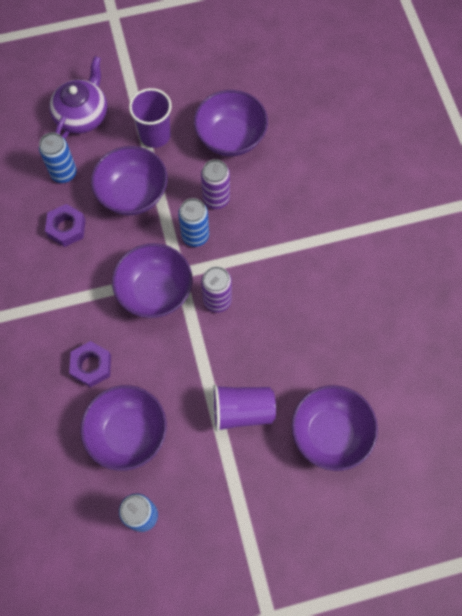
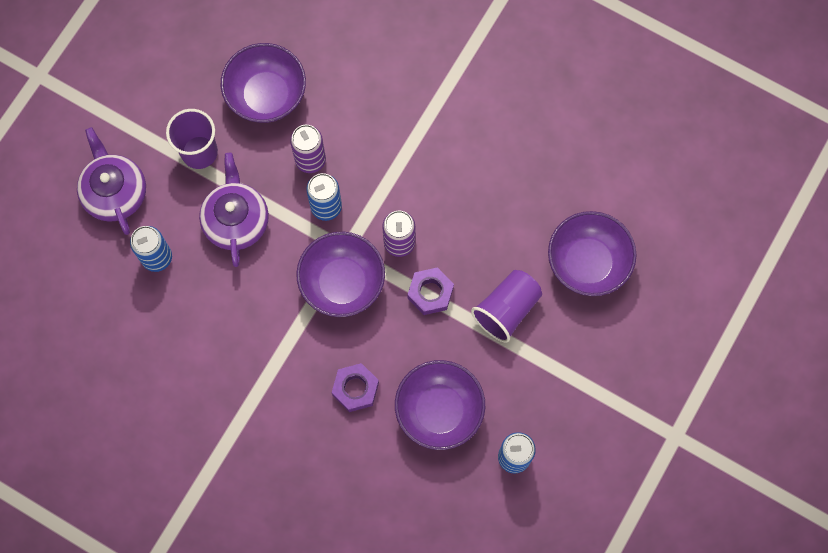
camera: 45 degrees left, 5 degrees up
(66, 228) = (212, 301): purple nut -> purple nut (430, 293)
(133, 194) = (236, 220): purple bowl -> purple teapot

